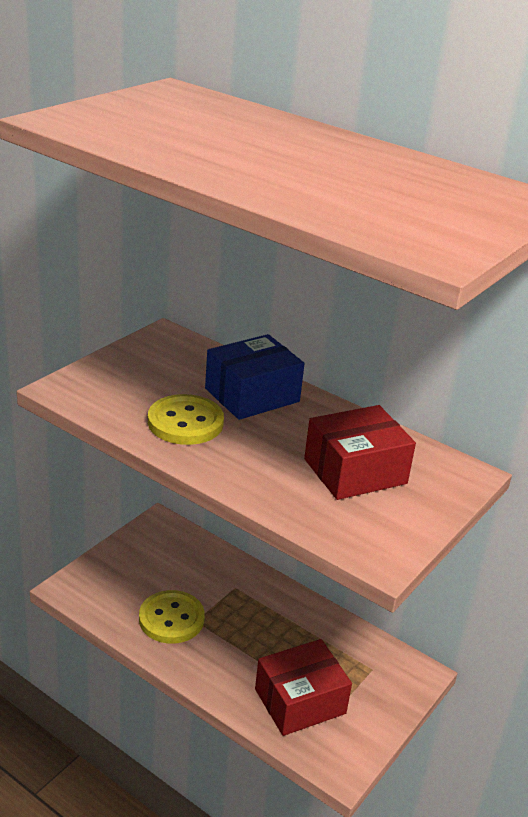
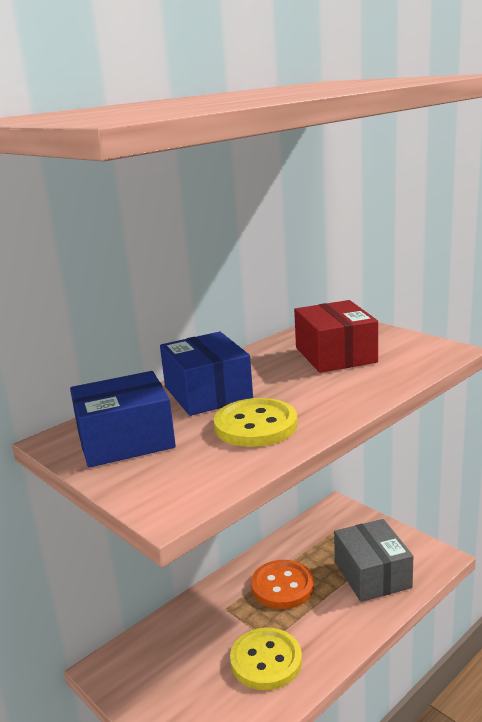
camera: 75 degrees left, 10 degrees down
(162, 362) = (125, 440): none -> blue box
(270, 627) = (282, 586): none -> orange button
(300, 701) = (372, 574): red box -> grey box

